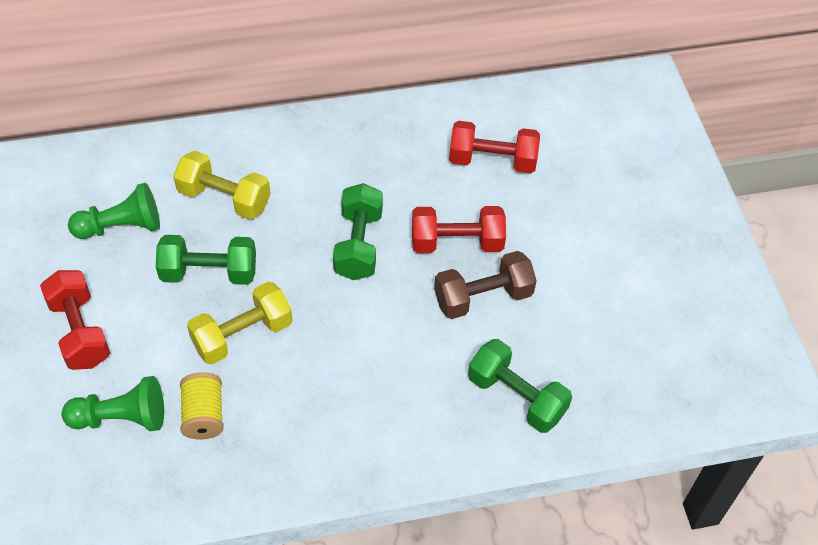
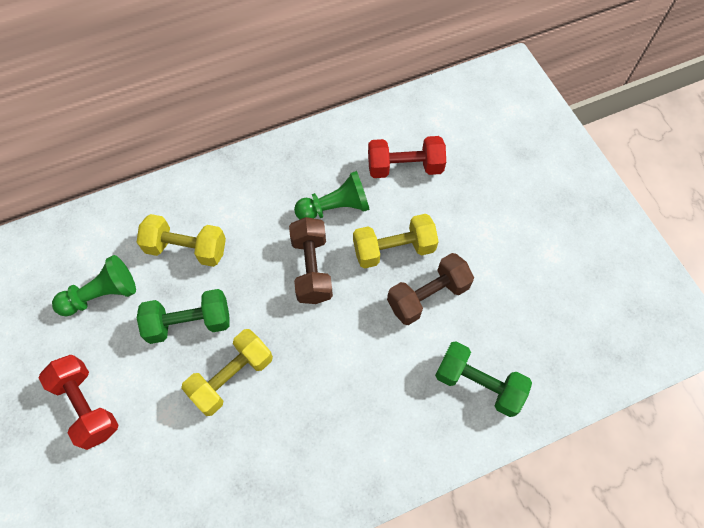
camera: 10 degrees left, 10 degrees up
(121, 418) = (143, 483): green pawn -> green pawn (335, 207)
(204, 415) = (215, 463): yellow spool -> none
(358, 244) = (311, 268): green dumbbell -> brown dumbbell
(457, 243) = (393, 249): red dumbbell -> yellow dumbbell

